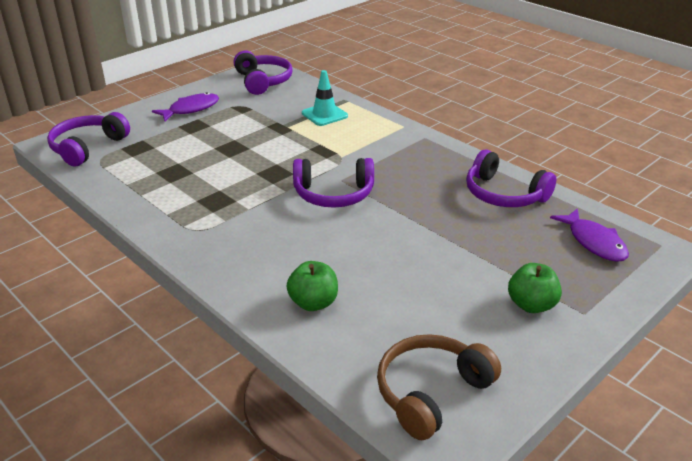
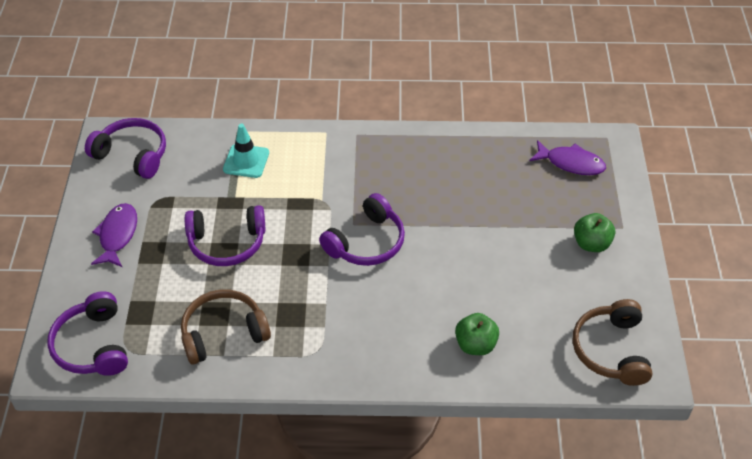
camera: 45 degrees left, 15 degrees up
(161, 184) = (223, 333): none -> brown headphones
(503, 194) = (476, 157): purple headphones -> purple headphones (227, 243)

